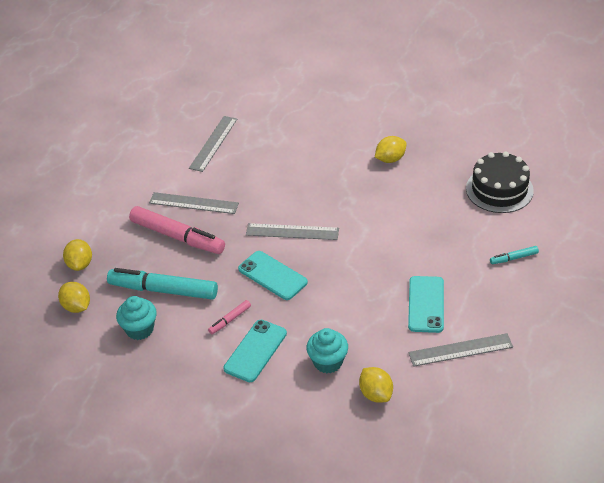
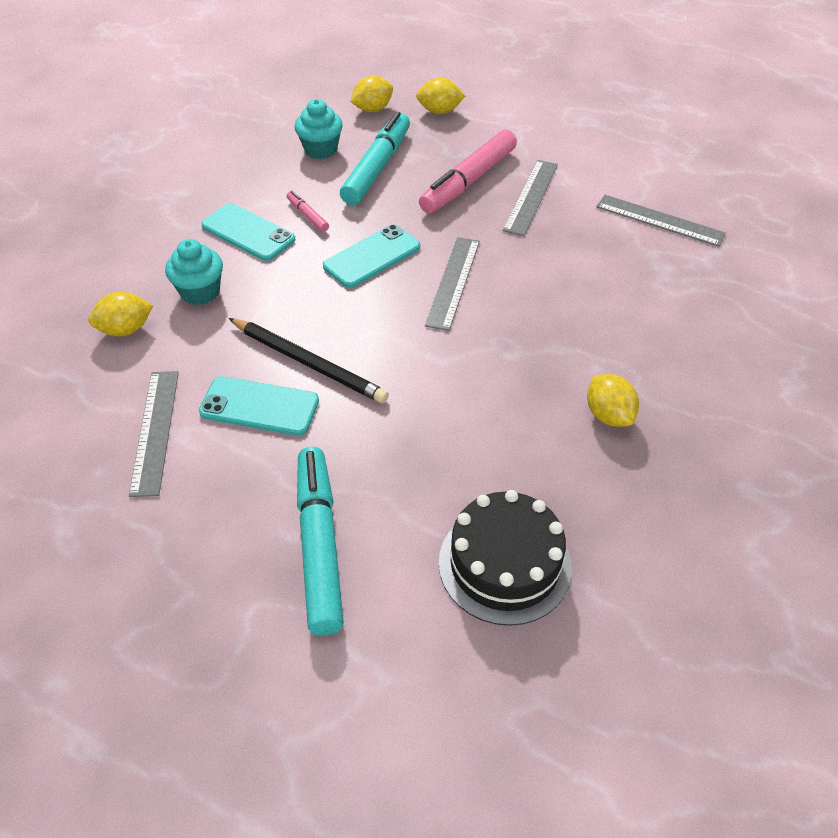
camera: 95 degrees right, 5 degrees up
(383, 289) = (309, 363): none -> black pencil
(513, 258) = (319, 545): turquoise marker -> turquoise marker, size x2.22

